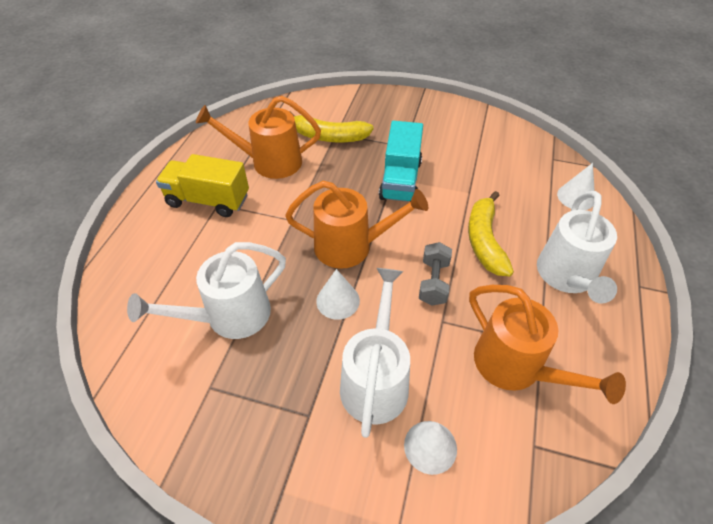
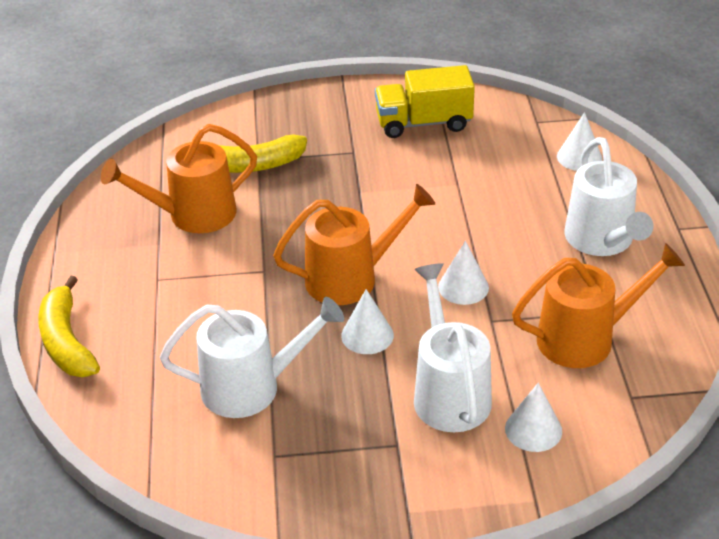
camera: 20 degrees left, 10 degrees down
(208, 200) = (142, 278): yellow truck -> yellow truck (423, 123)
(229, 317) = (252, 387): white watering can -> white watering can turned 135 degrees counterclockwise
(400, 180) = (369, 192): turquoise truck -> none
(433, 282) = (463, 287): grey dumbbell -> white cone
(484, 241) = (499, 230): yellow banana -> yellow banana (67, 342)
(516, 367) = (586, 338): orange watering can -> orange watering can turned 45 degrees counterclockwise

